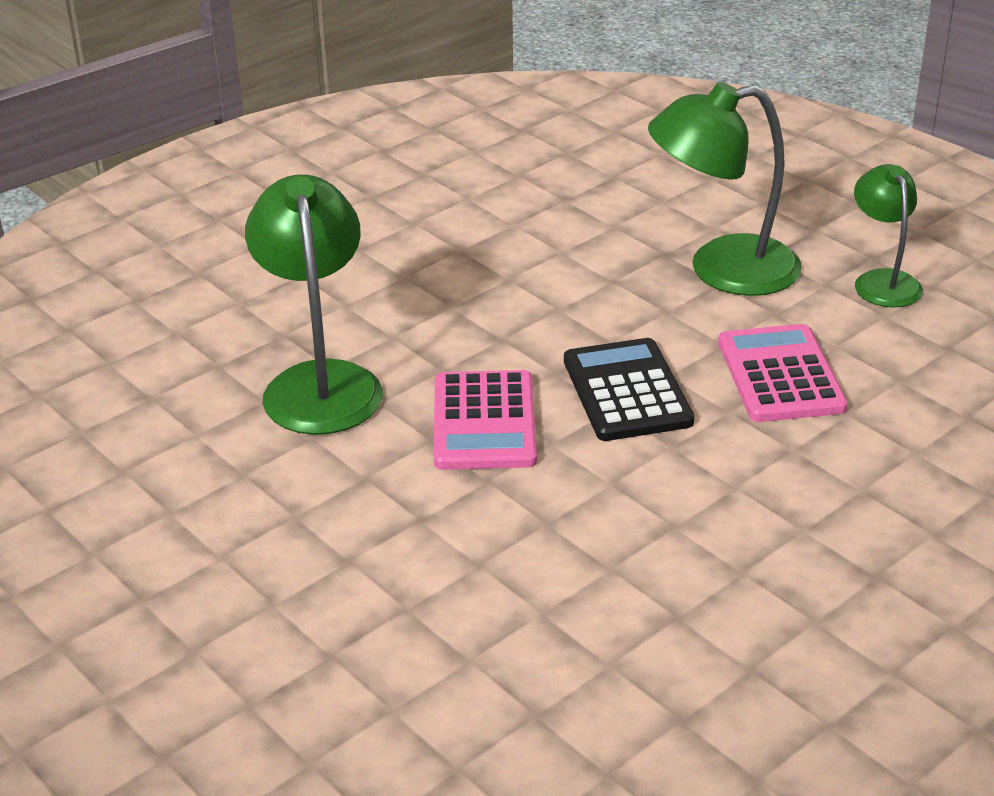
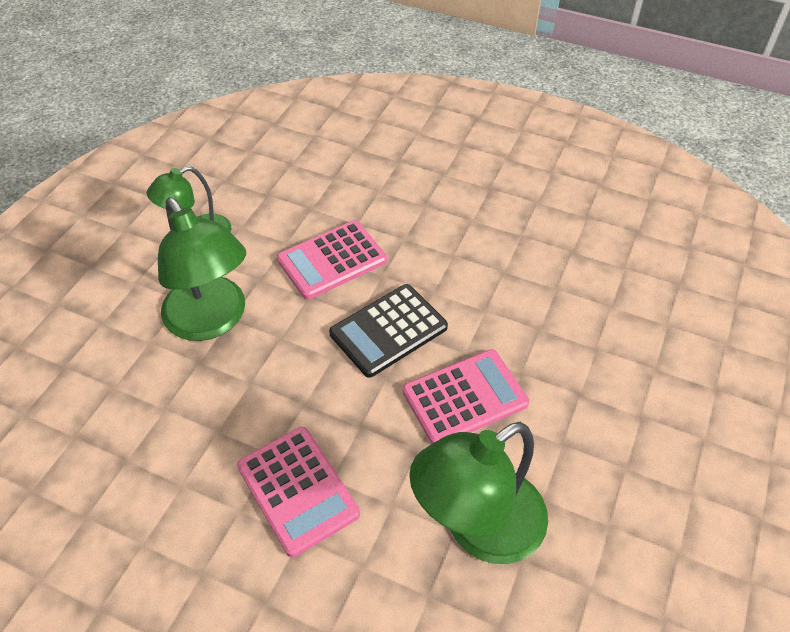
camera: 115 degrees left, 15 degrees up
(455, 284) = (298, 490): none -> pink calculator

